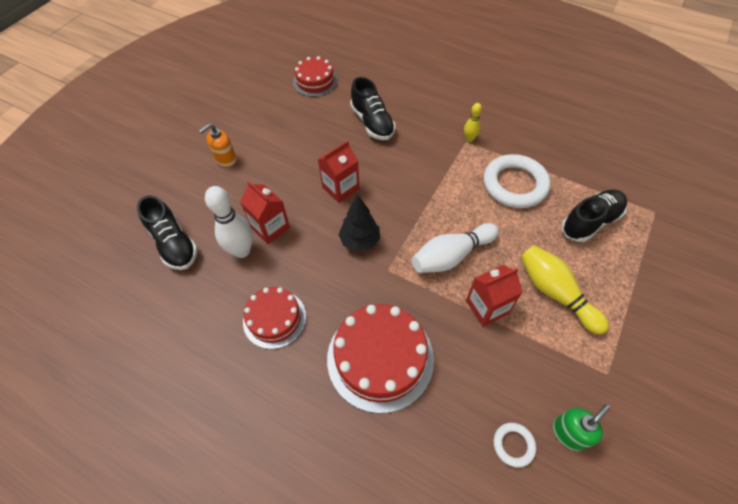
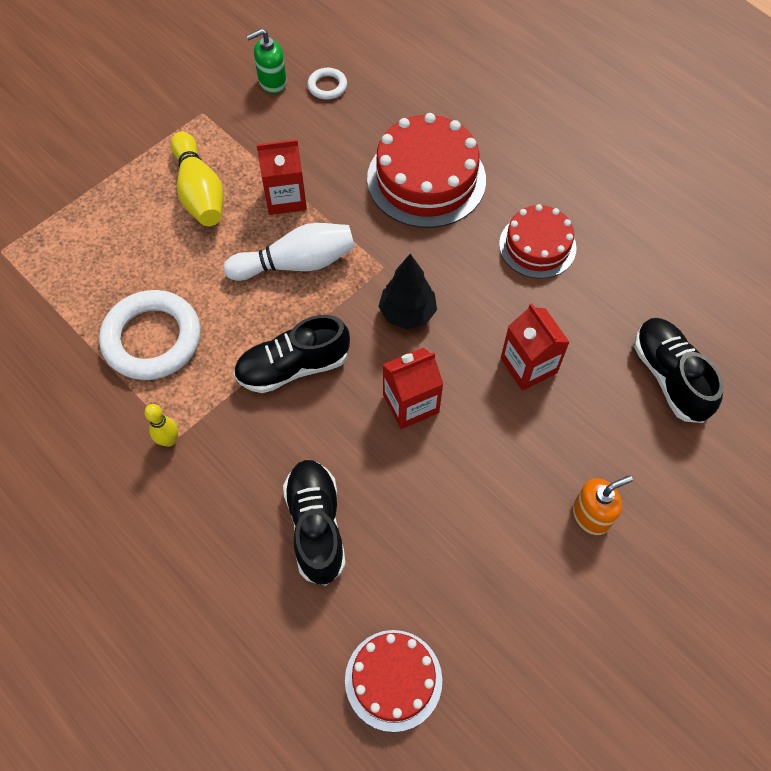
camera: 165 degrees left, 5 degrees up
(242, 250) = (572, 341): white bowling pin -> none
(590, 222) = (93, 259): black shoe -> black shoe (293, 367)

